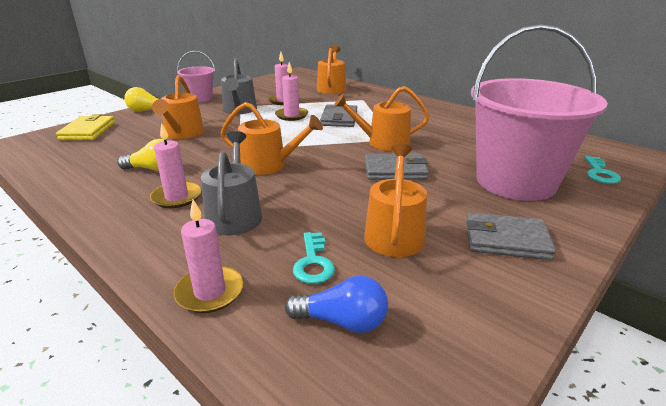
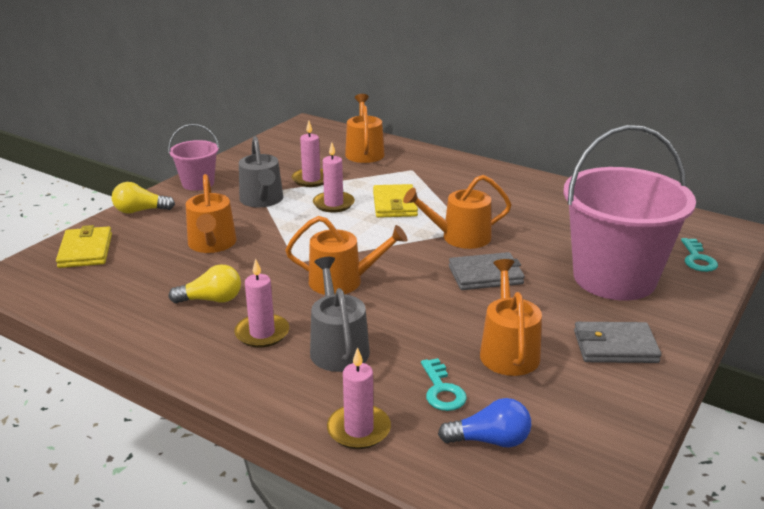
camera: 10 degrees left, 0 degrees up
(339, 119) = (395, 204): grey wallet -> yellow wallet

